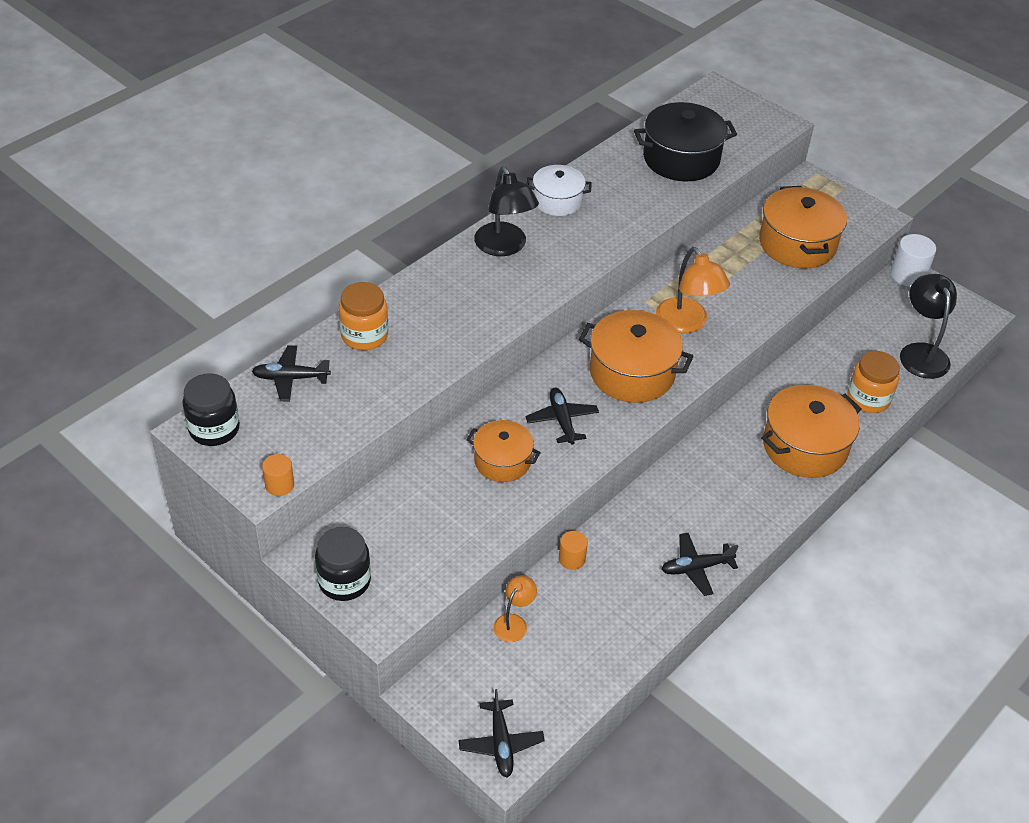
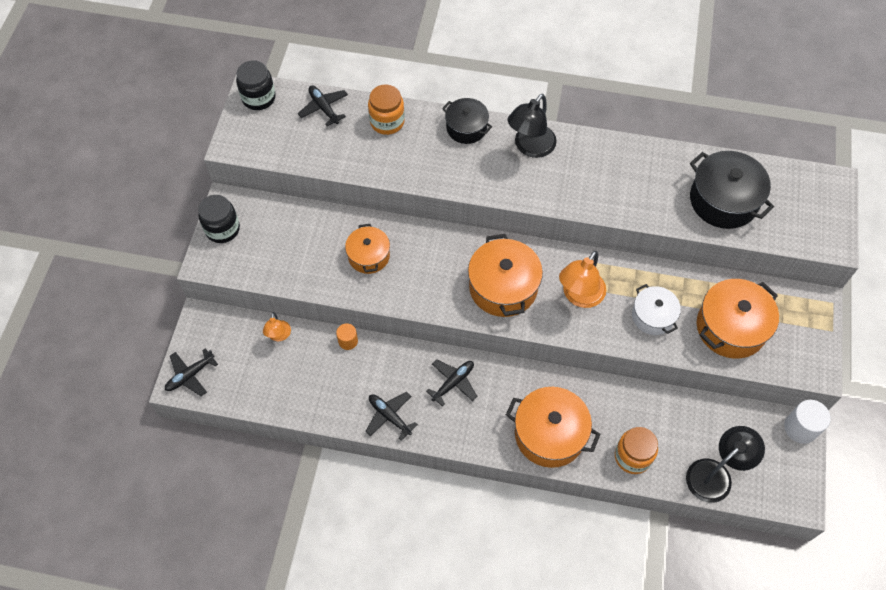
camera: 60 degrees right, 15 degrees up
(279, 485) = (238, 153): orange cylinder -> none
(434, 279) = (466, 128): none -> black pot
(514, 622) = (279, 336): orange lamp -> orange lamp turned 90 degrees clockwise
(557, 201) = (605, 151): white pot -> white pot (653, 316)
(562, 420) = (428, 270): black plane -> black plane (453, 383)

